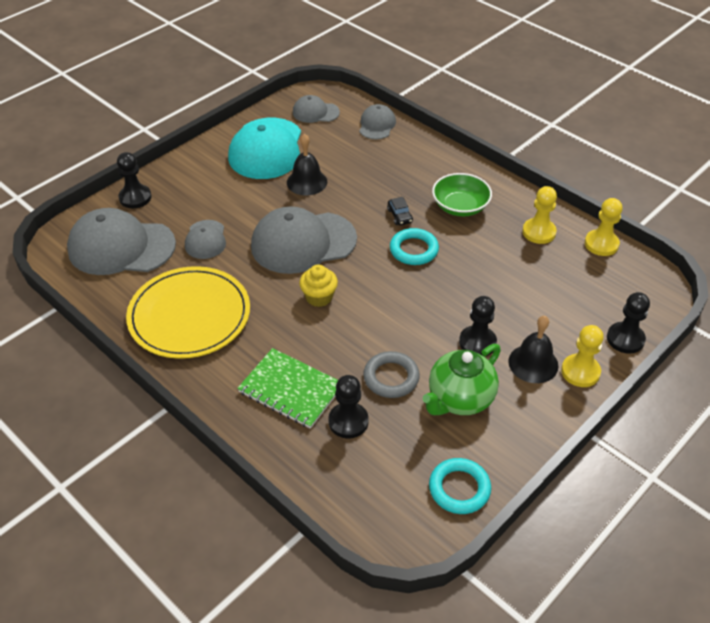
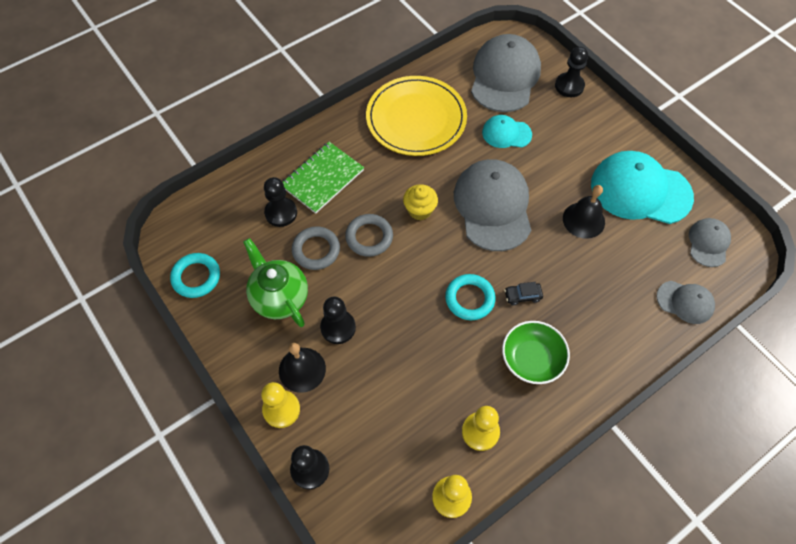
camera: 100 degrees right, 15 degrees up
(205, 240) = (506, 133): grey cap -> turquoise cap
(363, 334) = (369, 237): none -> grey ring

